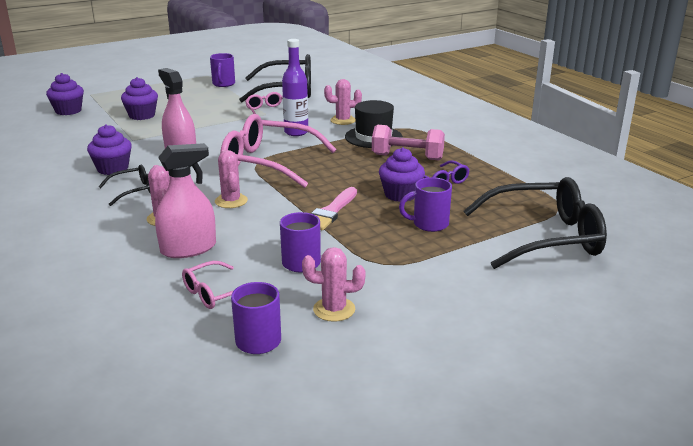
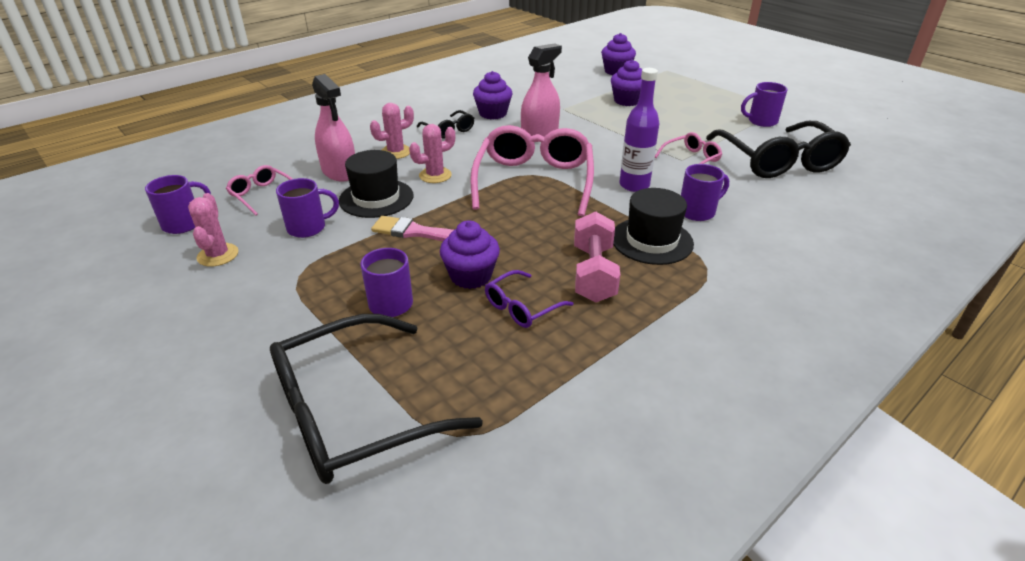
camera: 80 degrees right, 10 degrees up
(260, 229) = (376, 198): none -> black hat
(343, 120) = (698, 212): pink cactus -> purple mug
(545, 237) = (353, 413): black glasses -> black glasses turned 75 degrees clockwise

